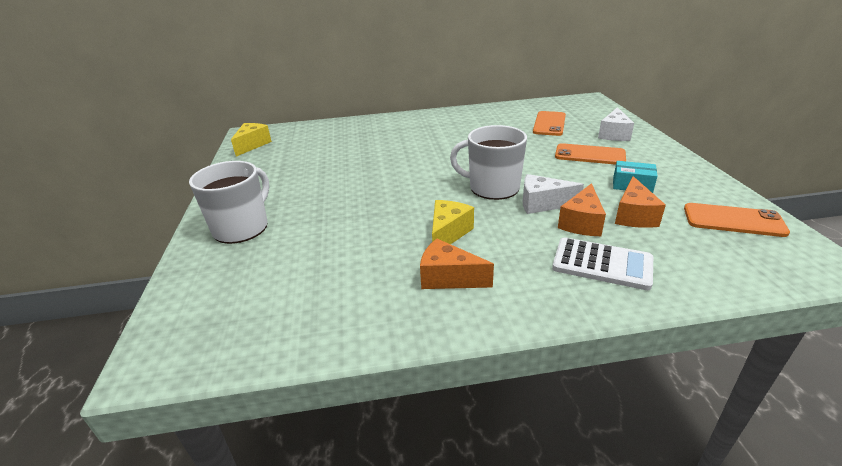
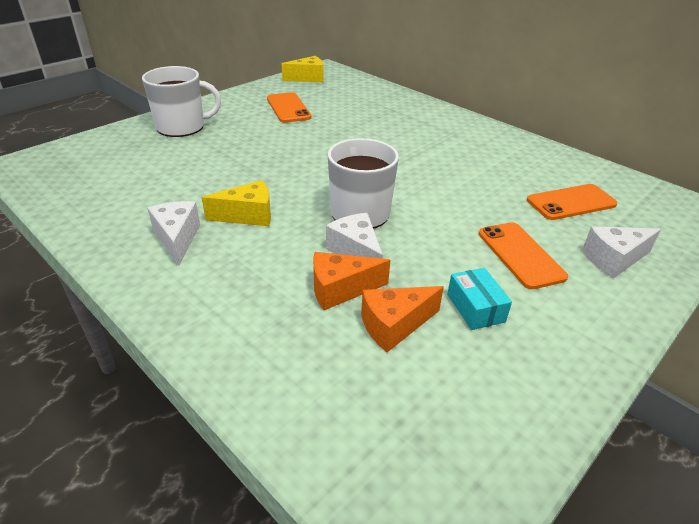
camera: 50 degrees right, 5 degrees up
(448, 278) = (177, 239): orange cheese -> white cheese
(602, 264) = (266, 324): white calculator -> none
(733, 220) = (471, 423): orange phone -> orange phone (288, 108)

